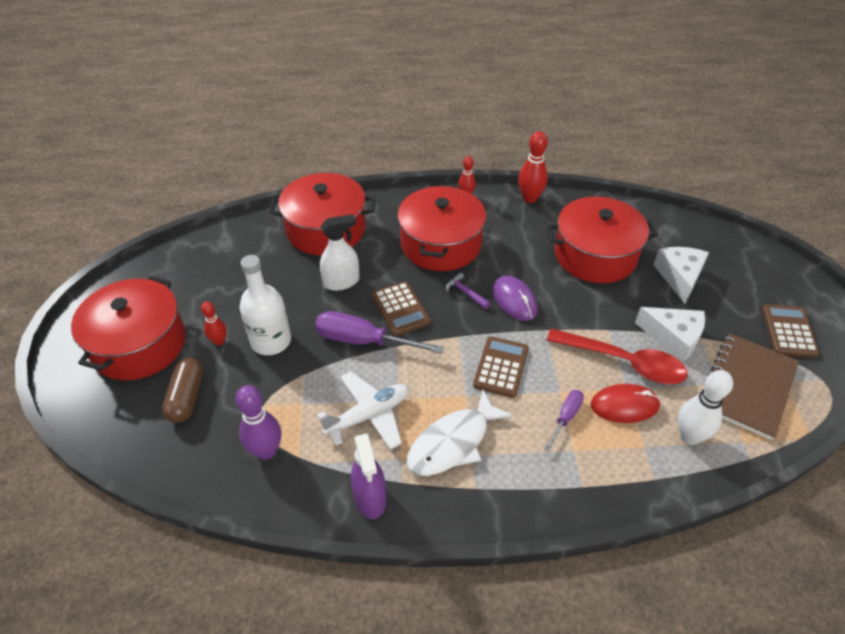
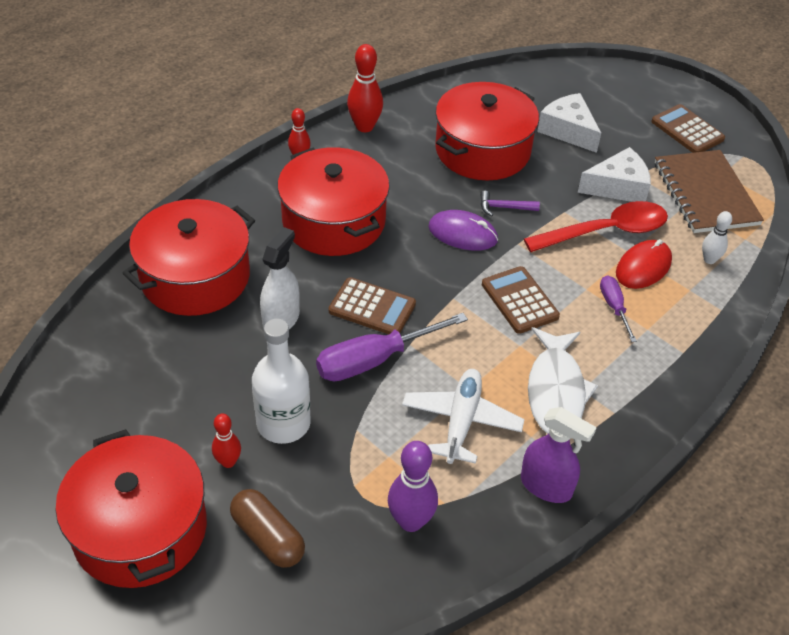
camera: 45 degrees left, 0 degrees up
(465, 293) = (412, 254): purple hammer -> purple hammer (504, 207)
(689, 436) = (709, 260): white bowling pin -> white bowling pin, size x0.61

